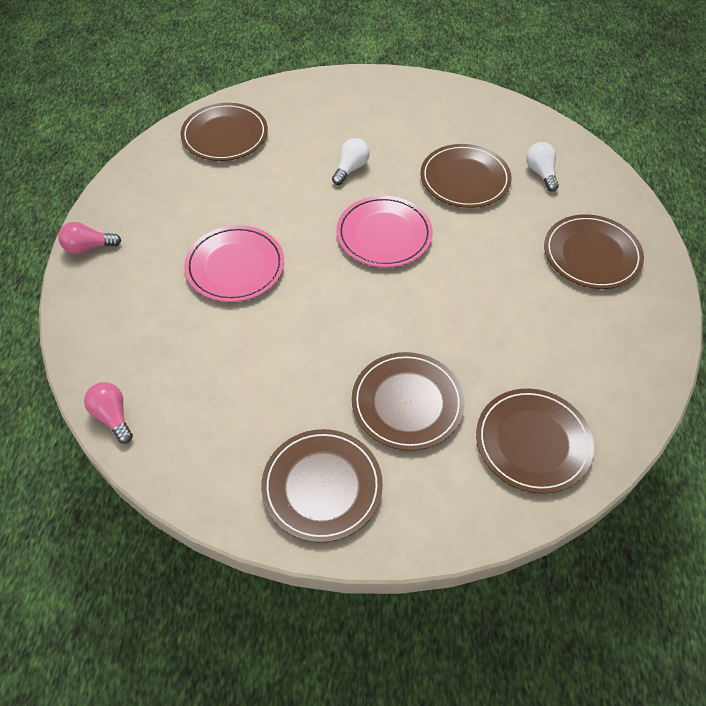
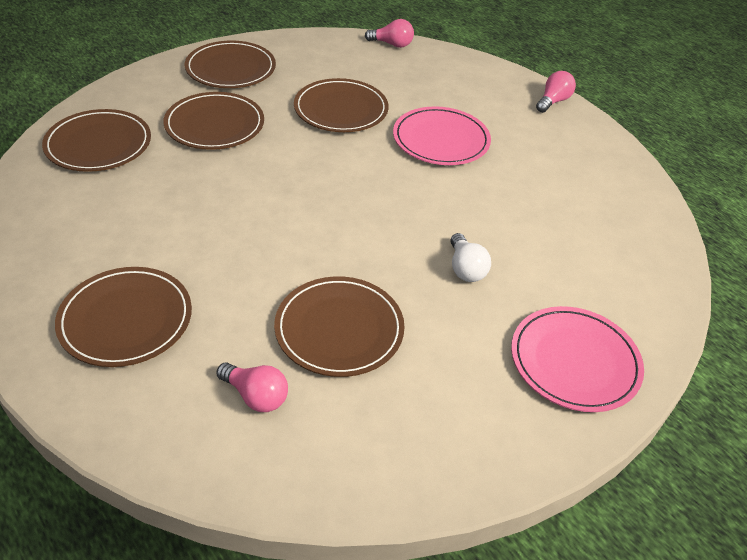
camera: 135 degrees right, 10 degrees down
(225, 135) = (618, 231): brown plate -> brown plate (341, 109)
(384, 234) = (357, 224): pink plate -> pink plate (574, 361)
(541, 173) = (256, 396): white light bulb -> pink light bulb

